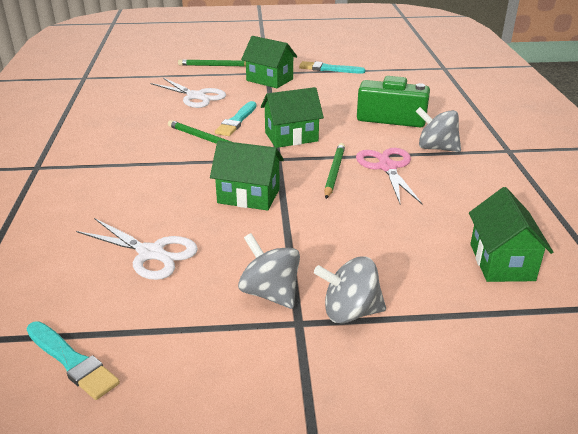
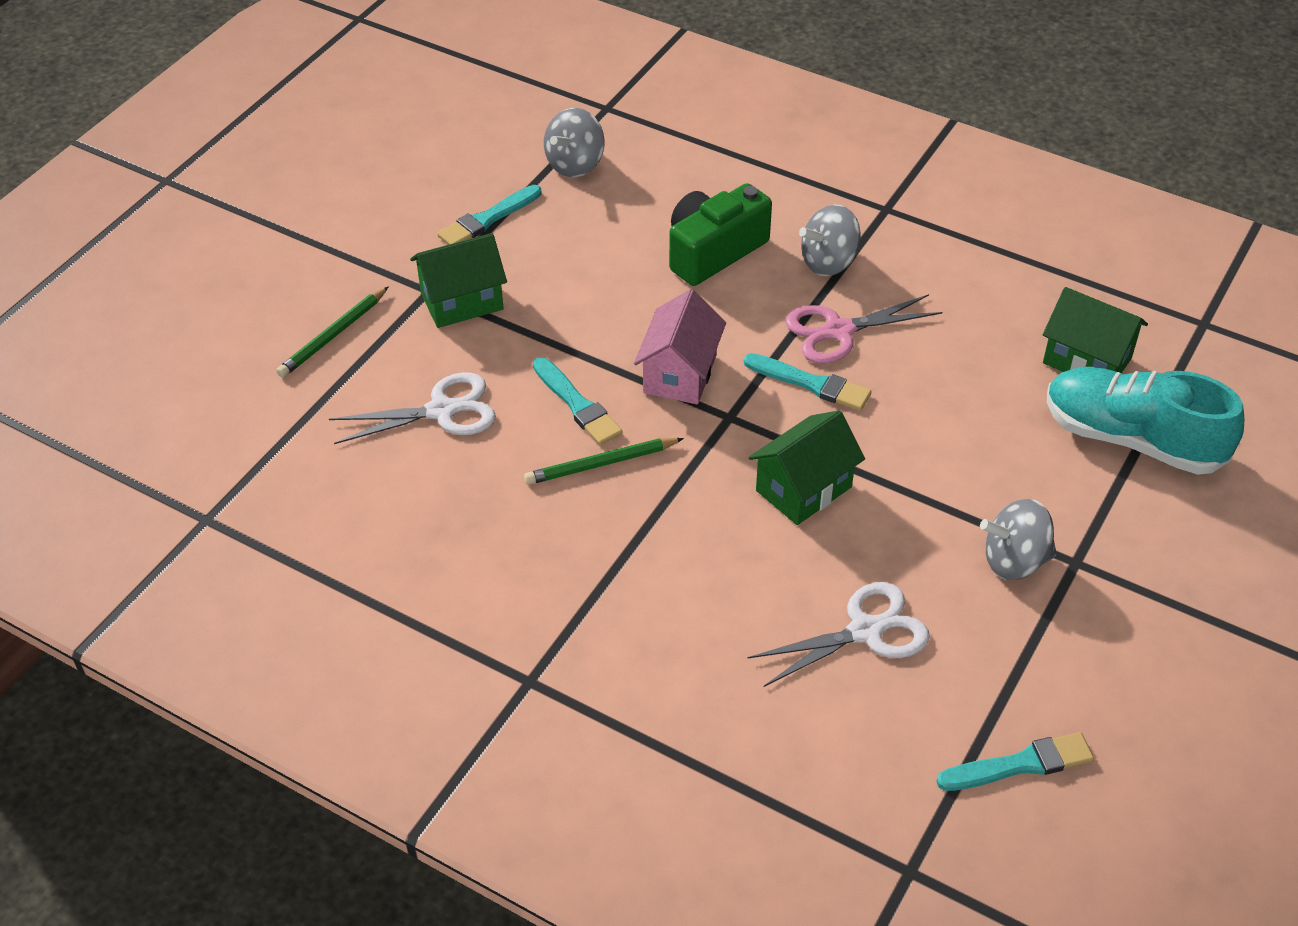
camera: 55 degrees left, 15 degrees up
(291, 137) = (680, 374): green house -> pink house
(334, 172) = (810, 383): green pencil -> turquoise brush
(350, 312) = (1086, 516): grey spinning top -> grey spinning top (575, 164)
(387, 167) = (838, 331): pink scissors -> pink scissors turned 45 degrees counterclockwise
(455, 309) = (1132, 439): none -> turquoise shoe

